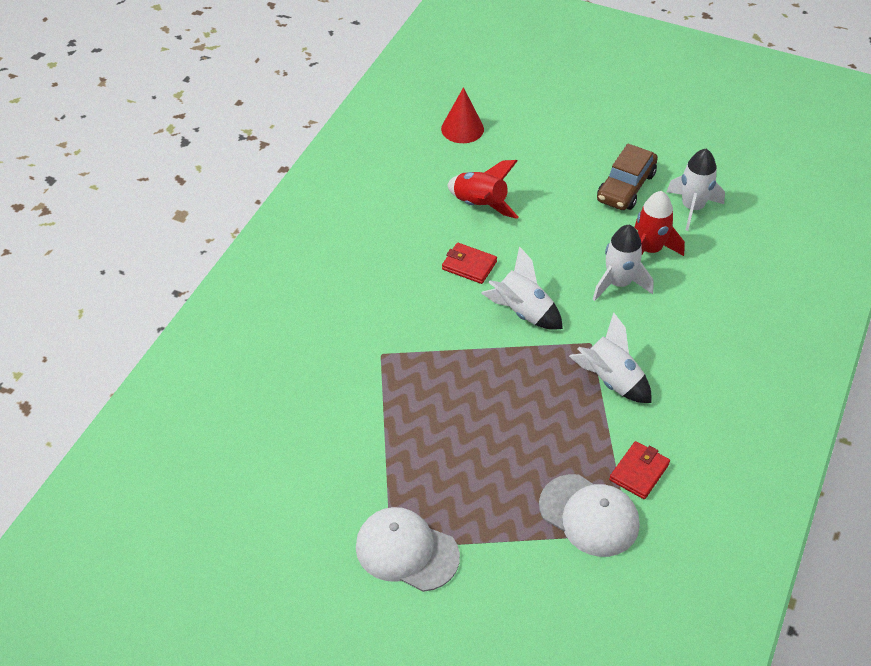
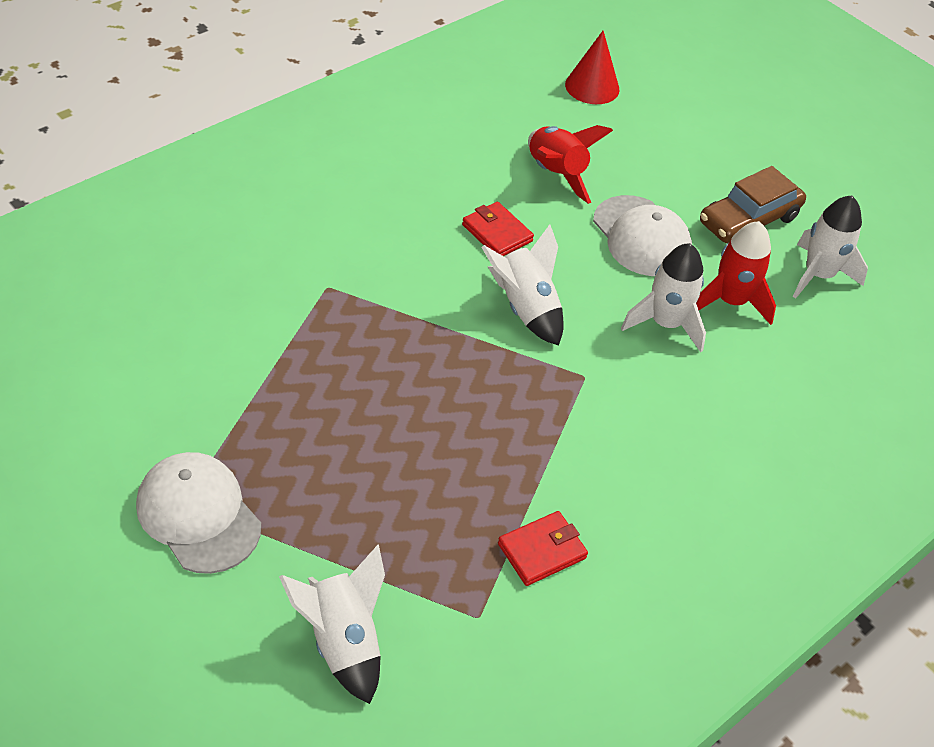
camera: 20 degrees right, 0 degrees up
(589, 515) = (444, 574): white cap -> white cap (641, 236)
(611, 380) = (580, 429): white rocket -> white rocket (343, 641)

